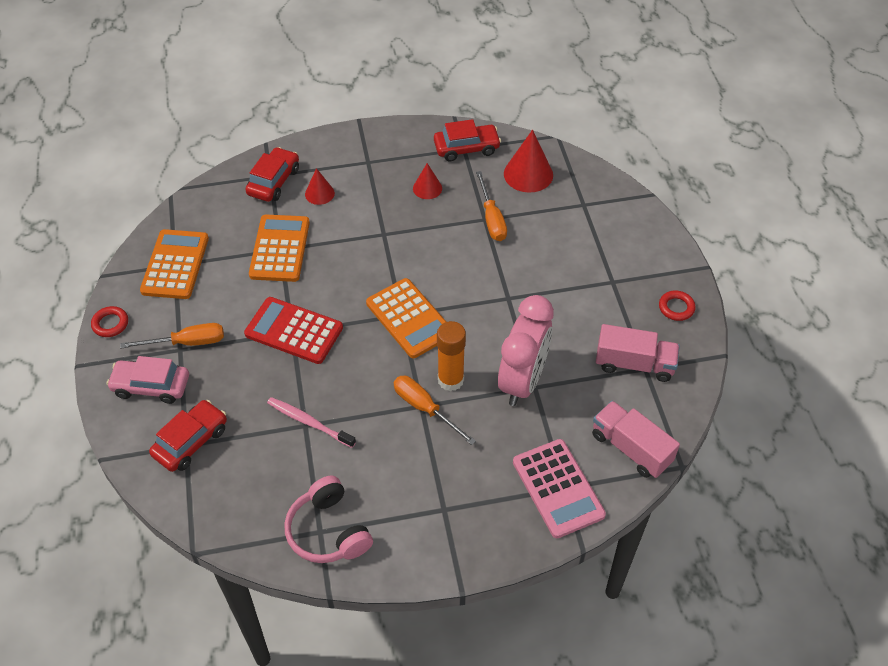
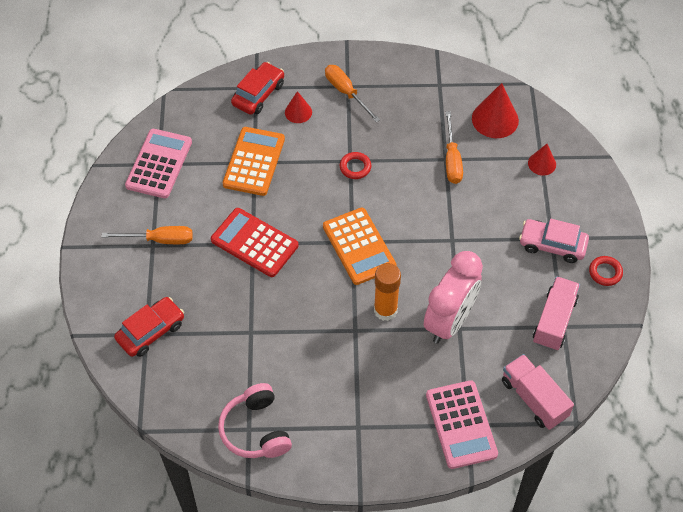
camera: 10 degrees right, 5 degrees up
(110, 324) = (96, 212): red ring -> red ring (355, 167)
(151, 386) = (123, 276): pink car -> pink car (552, 245)
(175, 265) = (159, 164): orange calculator -> pink calculator
(308, 422) = (254, 330): pink toothbrush -> none
(425, 408) = (358, 333): orange screwdriver -> orange screwdriver (346, 92)
(427, 188) = (398, 120): red cone -> red cone (542, 163)
(466, 148) = (442, 84): red car -> none
(634, 364) = (554, 321): pink truck -> pink truck turned 90 degrees counterclockwise

